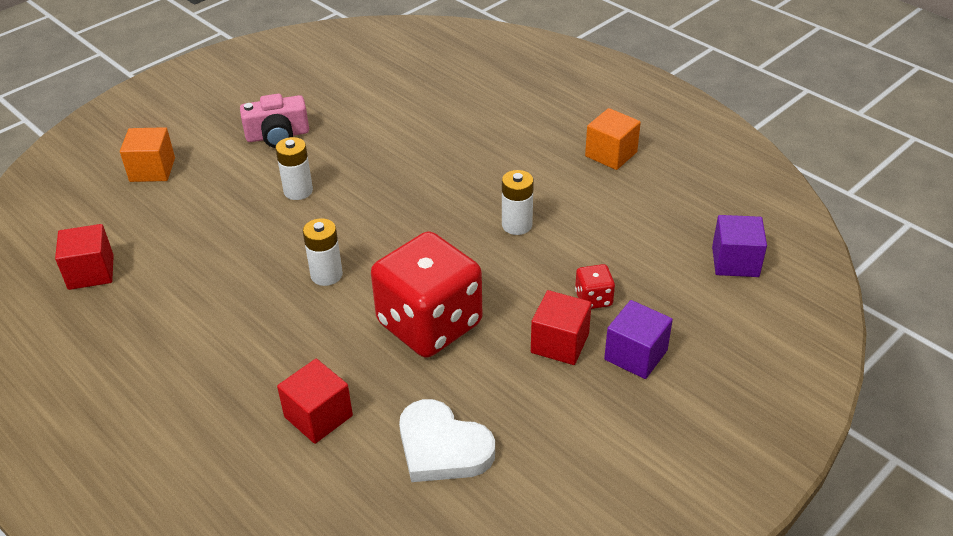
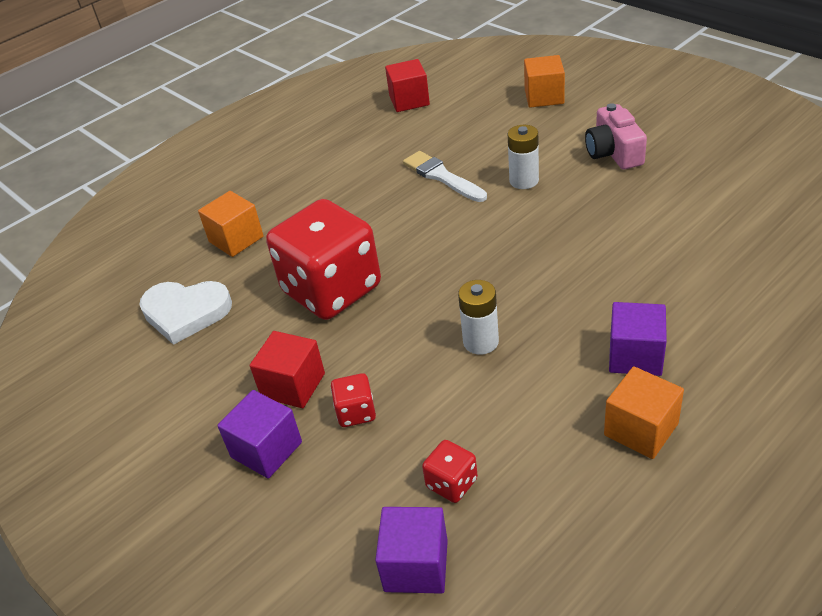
camera: 95 degrees right, 0 degrees up
(266, 246) = (442, 177): none -> white brush
(318, 416) = (236, 239): red cube -> orange cube
(326, 275) = (402, 217): white battery -> none
(442, 447) = (186, 313): white heart -> white heart turned 120 degrees counterclockwise
(541, 149) = (635, 356): none -> purple cube
(663, 243) = (451, 483): none -> red dice

